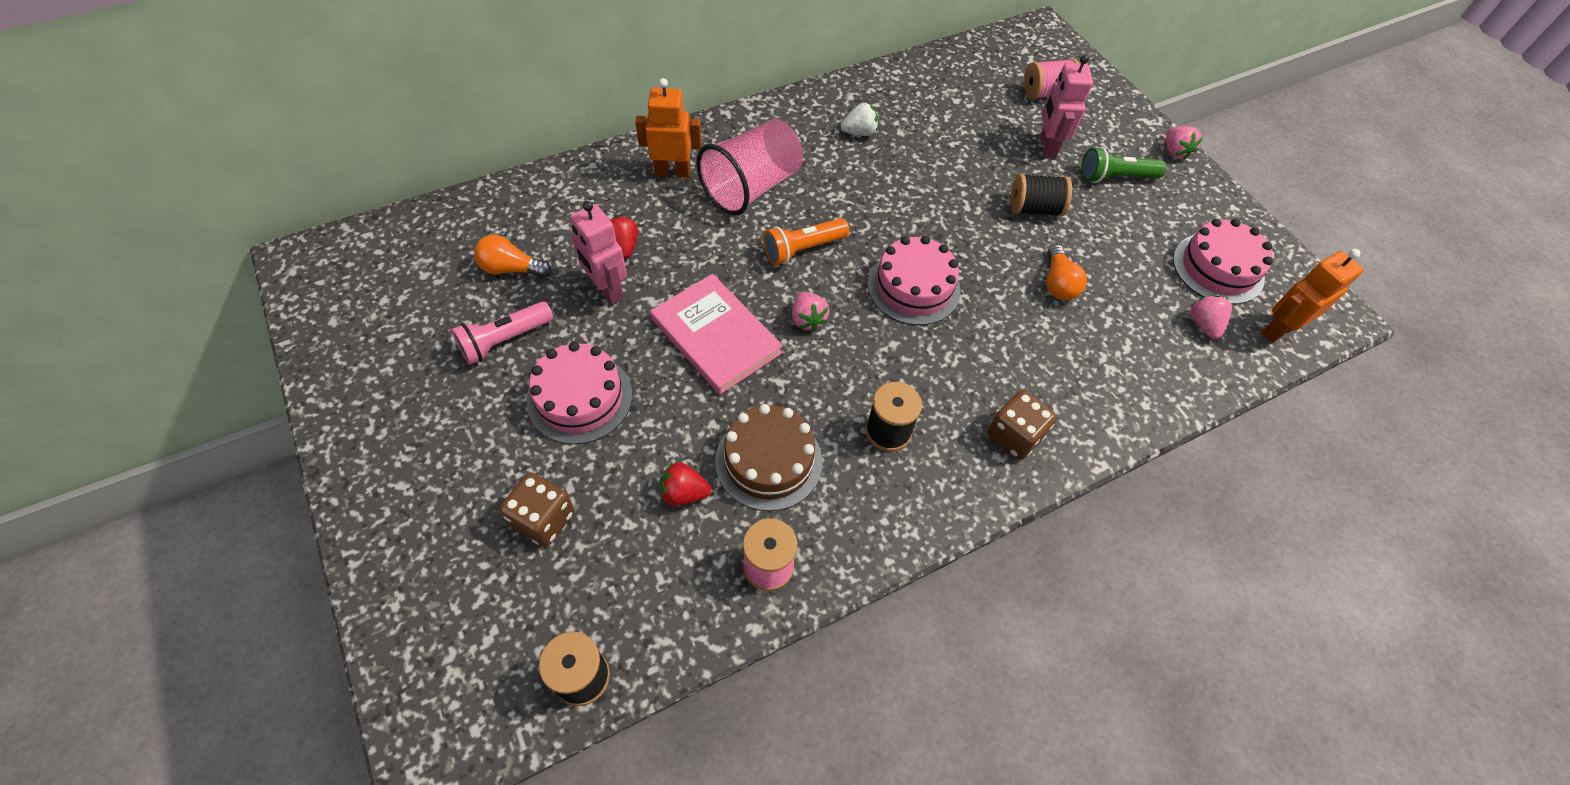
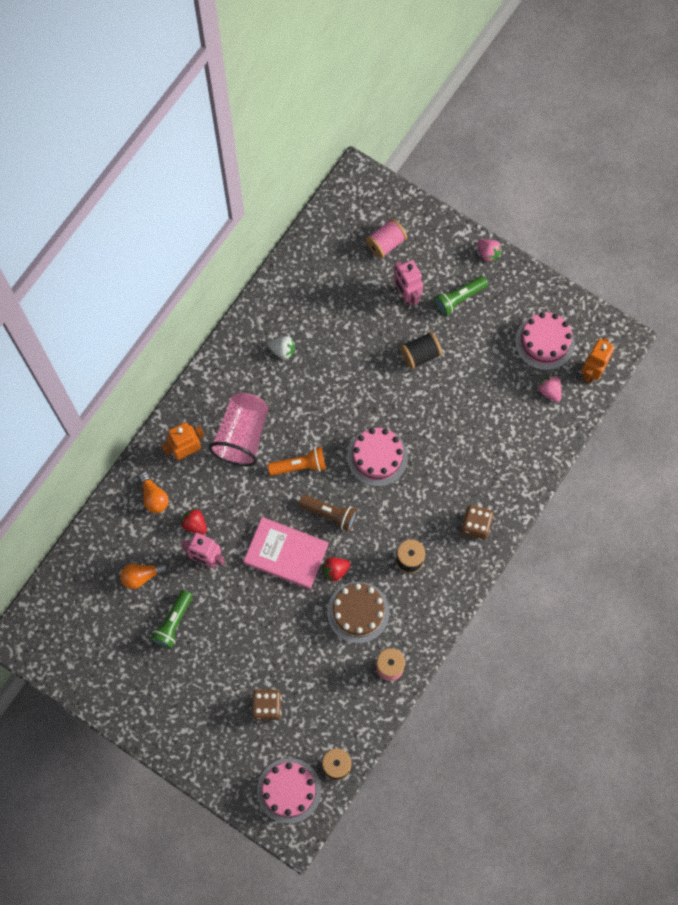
camera: 25 degrees left, 15 degrees up
(504, 340) = (173, 623): pink flashlight -> green flashlight
(580, 398) = (238, 633): pink cake -> pink cake (289, 790)
(684, 493) = (326, 654): red strawberry -> red strawberry (335, 570)
(803, 249) = (299, 465): orange flashlight -> orange flashlight turned 135 degrees counterclockwise
(807, 319) = (330, 514): pink strawberry -> brown flashlight
(859, 132) = (283, 350): white strawberry -> white strawberry turned 60 degrees clockwise
(1058, 283) = (457, 406): orange light bulb -> orange light bulb (154, 496)

